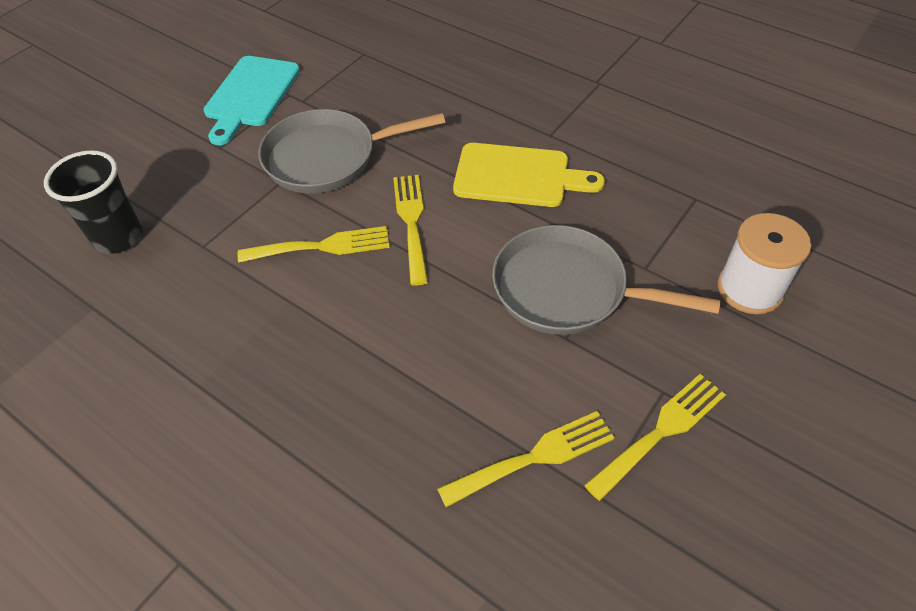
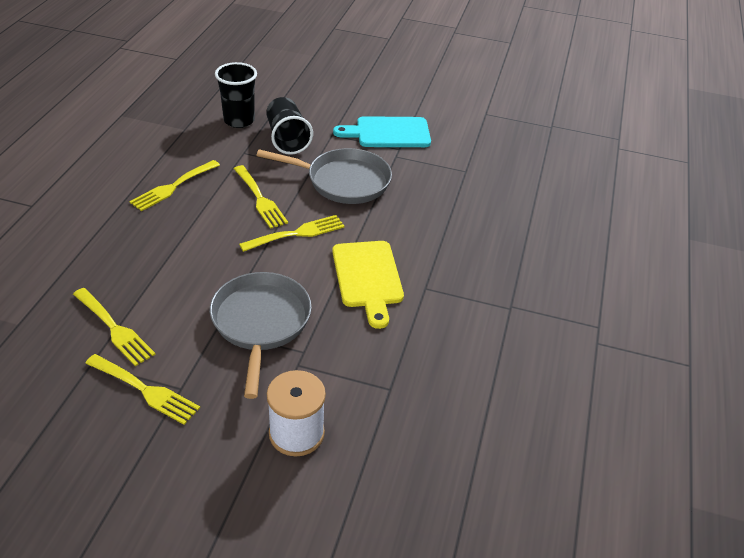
camera: 65 degrees right, 10 degrees down
(200, 193) = (287, 139): none -> black cup
(240, 344) = (173, 187): none -> yellow fork
(327, 157) = (343, 181): grey pan -> grey pan turned 135 degrees clockwise

